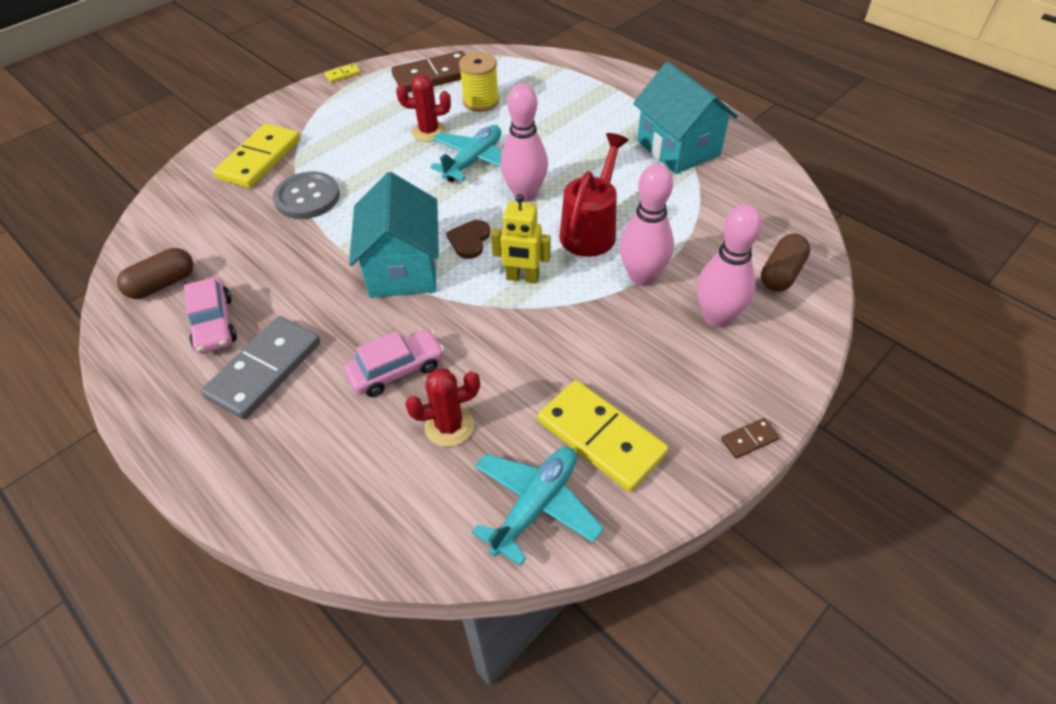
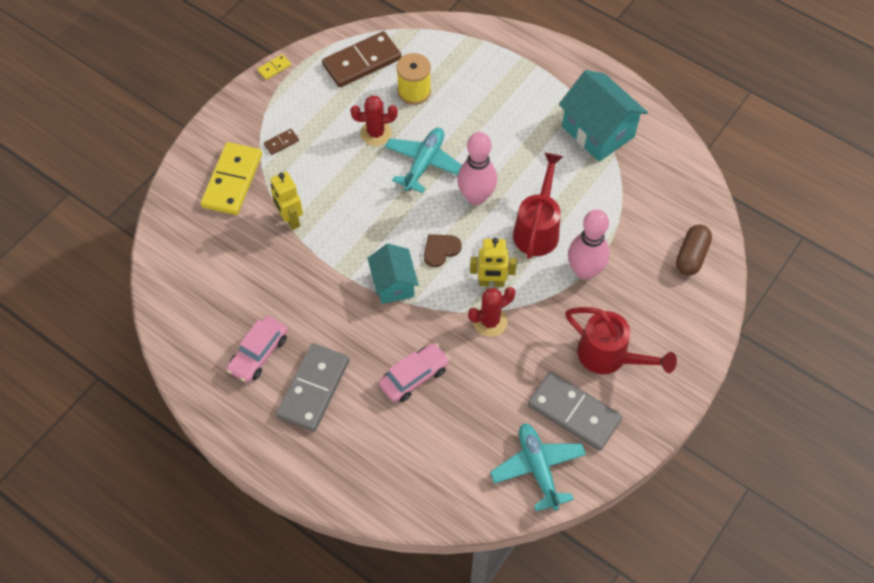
camera: 10 degrees left, 10 degrees up
(162, 284) = (201, 321): brown capsule -> none
(214, 324) = (258, 353): pink car -> pink car turned 60 degrees clockwise
(307, 197) = (290, 219): grey button -> yellow robot
(403, 268) = (393, 284): turquoise house -> turquoise house, size x0.64
(449, 426) = (465, 417): red cactus -> red cactus (490, 321)
(469, 240) = (440, 250): brown heart -> brown heart turned 45 degrees clockwise
(535, 505) = (538, 468): turquoise plane -> turquoise plane turned 45 degrees counterclockwise
(601, 437) = (574, 412): yellow domino -> grey domino
(660, 374) = (609, 356): none -> red watering can
(717, 317) = (645, 302): pink bowling pin -> none
(749, 439) = (676, 401): brown domino -> brown domino (281, 143)

